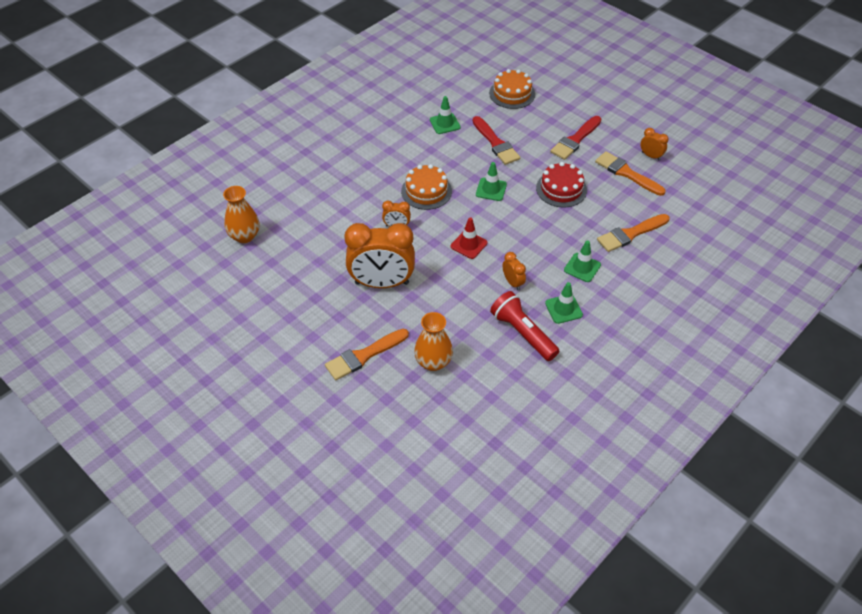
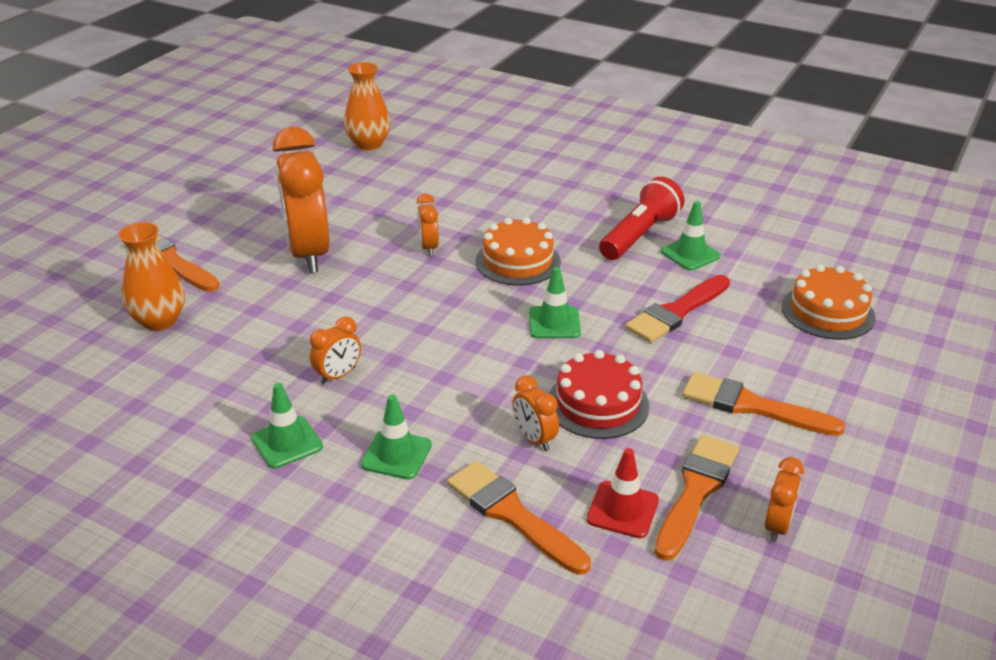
camera: 75 degrees right, 15 degrees down
(469, 245) = (412, 318): red traffic cone -> red traffic cone (622, 510)
(523, 333) = (224, 401): red flashlight -> red flashlight (639, 235)
(575, 140) = (752, 406): red brush -> orange brush
(581, 216) = (534, 439): none -> orange clock

